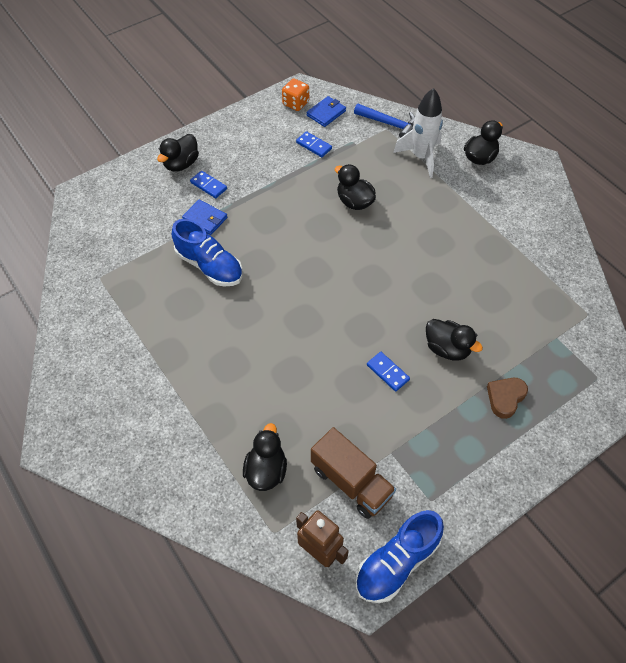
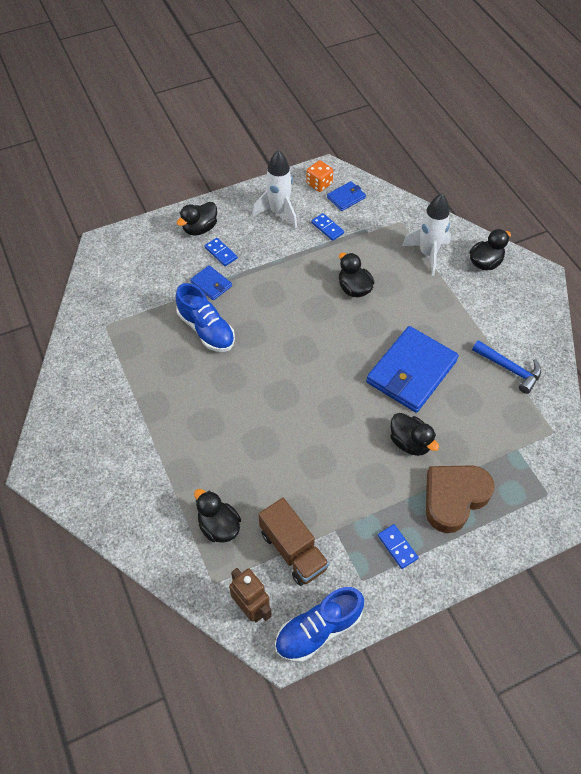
camera: 10 degrees right, 0 degrees up
(260, 137) = (279, 212): none -> white rocket
(266, 470) = (219, 526): black duck -> black duck turned 60 degrees counterclockwise
(388, 372) = (349, 455): blue domino -> blue domino (397, 547)
(389, 124) = (404, 217): blue hammer -> blue hammer (509, 369)
(431, 276) = (411, 372): none -> blue wallet
(505, 398) = (454, 498): brown heart -> brown heart, size x1.80

